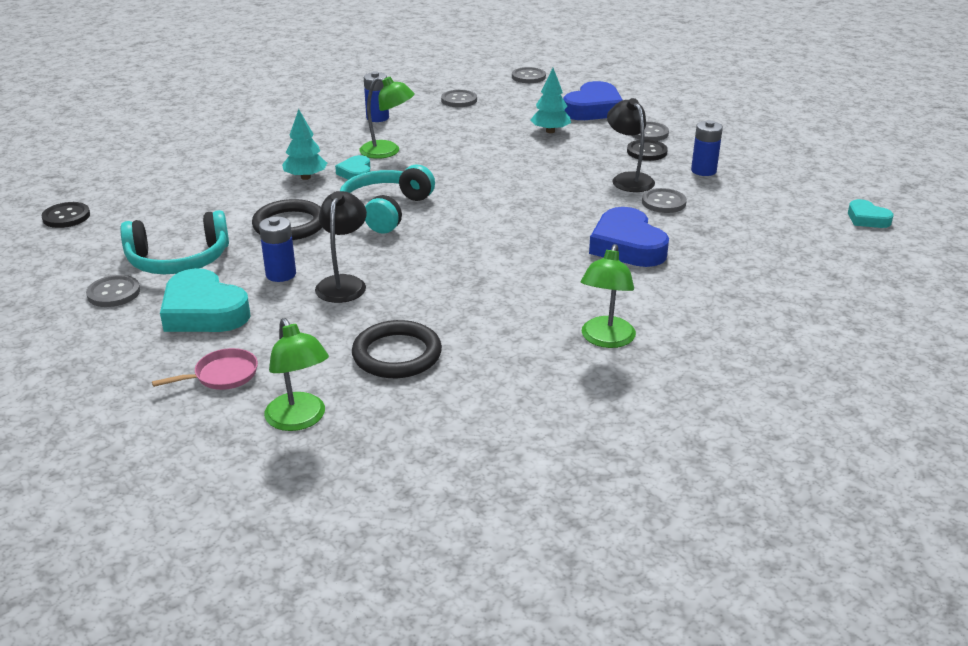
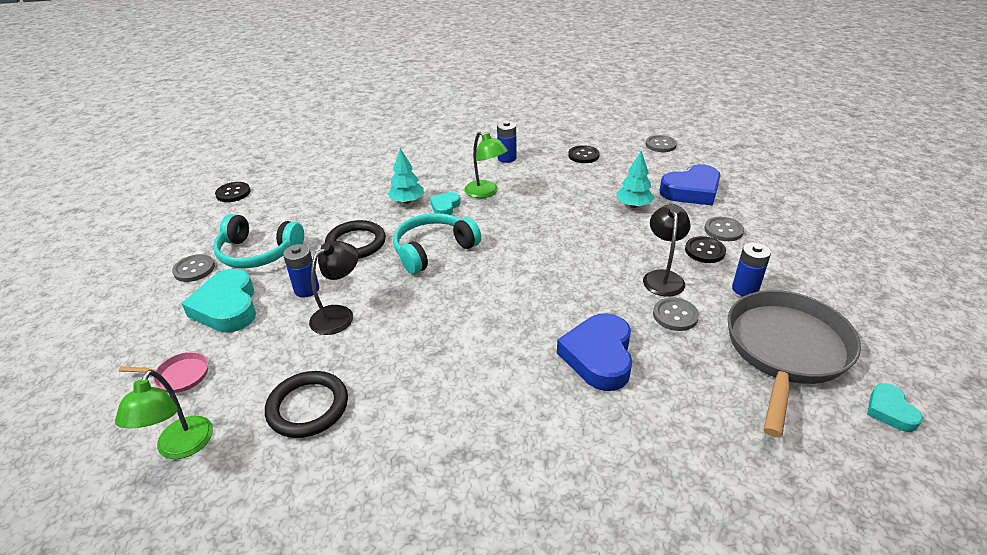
camera: 30 degrees right, 5 degrees up
(459, 100) = (583, 155): grey button -> black button
(605, 340) = (486, 466): green lamp -> none
(768, 203) = (785, 351): none -> grey pan

